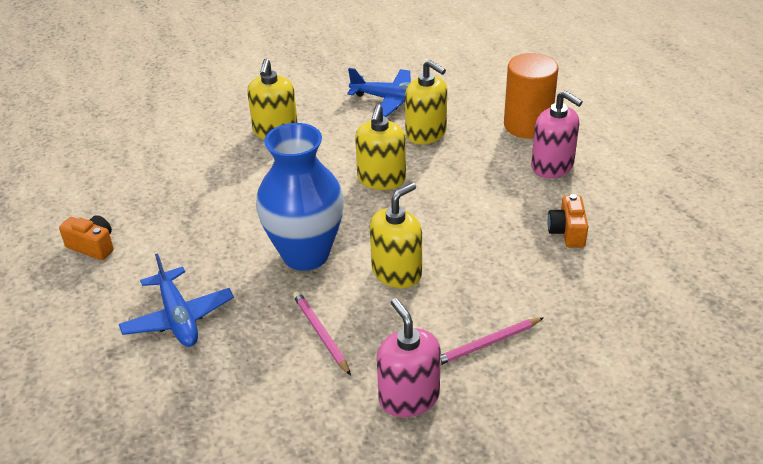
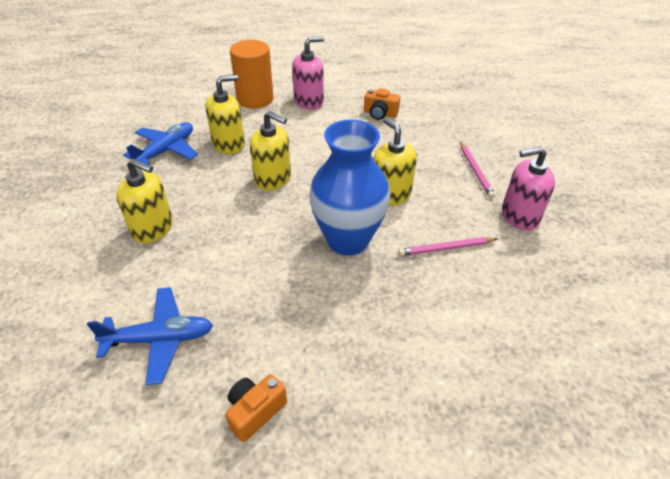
camera: 75 degrees left, 5 degrees up
(178, 317) = (400, 342): blue plane -> blue plane (159, 339)

